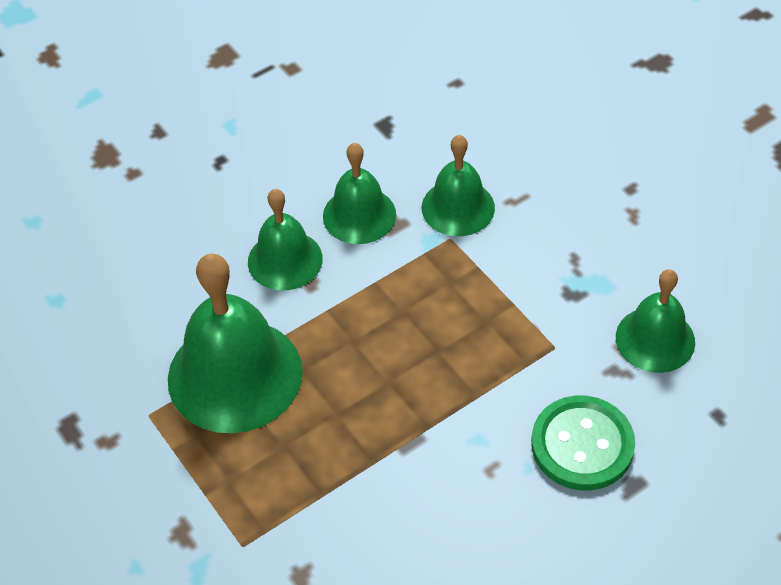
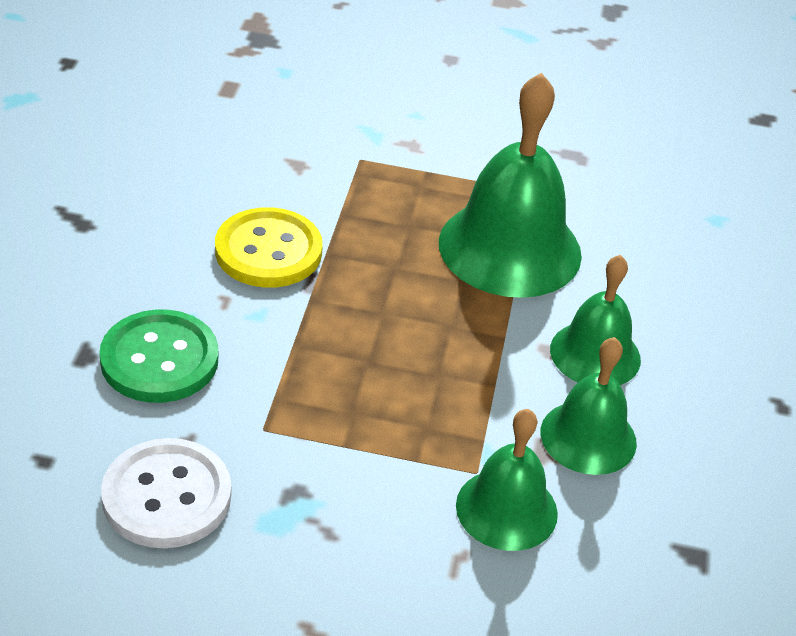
camera: 130 degrees right, 10 degrees down
(416, 493) = (268, 251): none -> yellow button
(655, 339) = (167, 496): green bell -> white button

